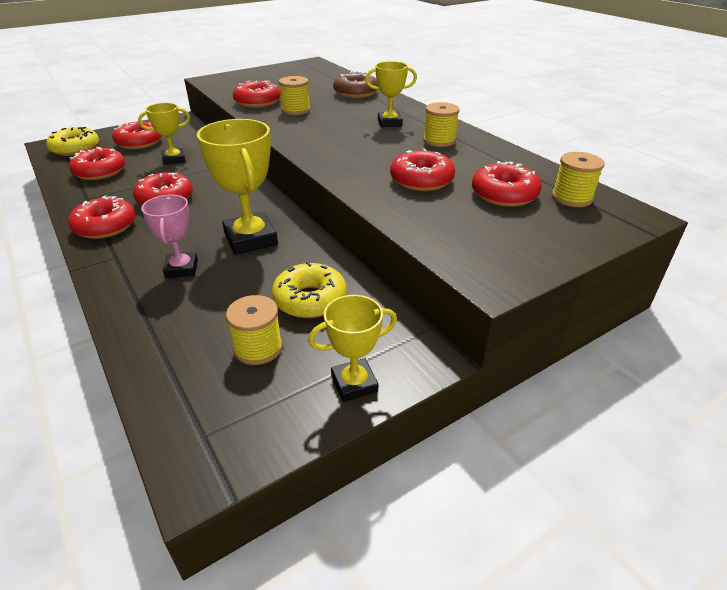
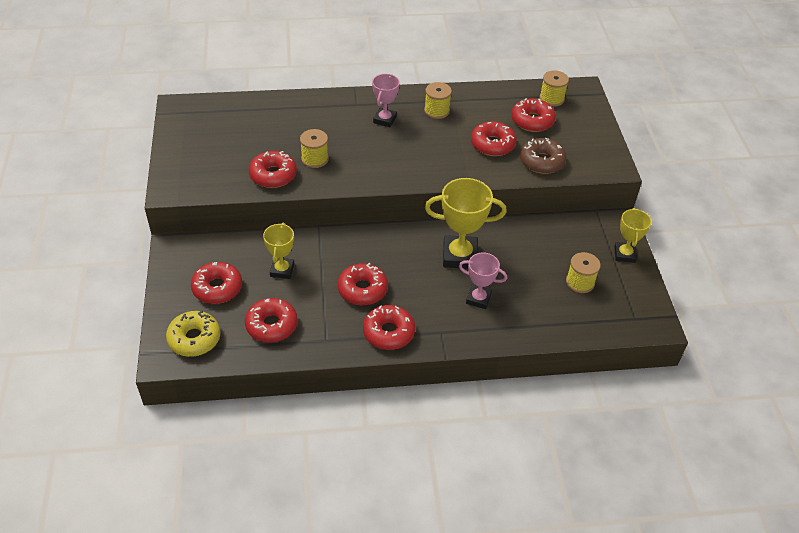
camera: 65 degrees left, 10 degrees up
(310, 299) = (546, 248): yellow donut -> none
(356, 93) = (299, 111): brown donut -> brown donut (542, 161)
(389, 123) = (385, 120): yellow trophy -> pink trophy

